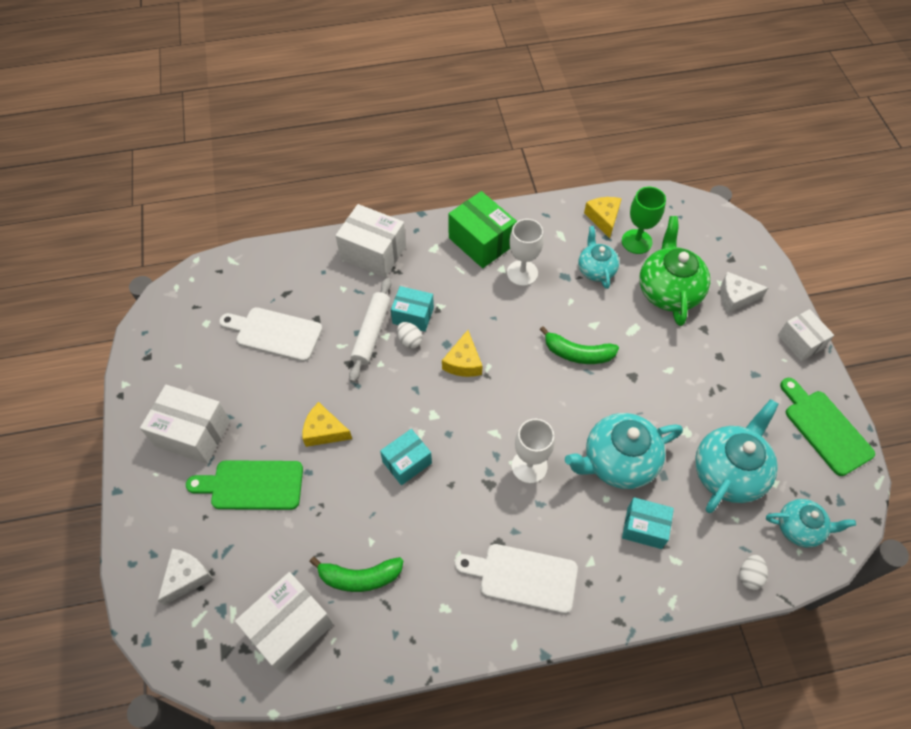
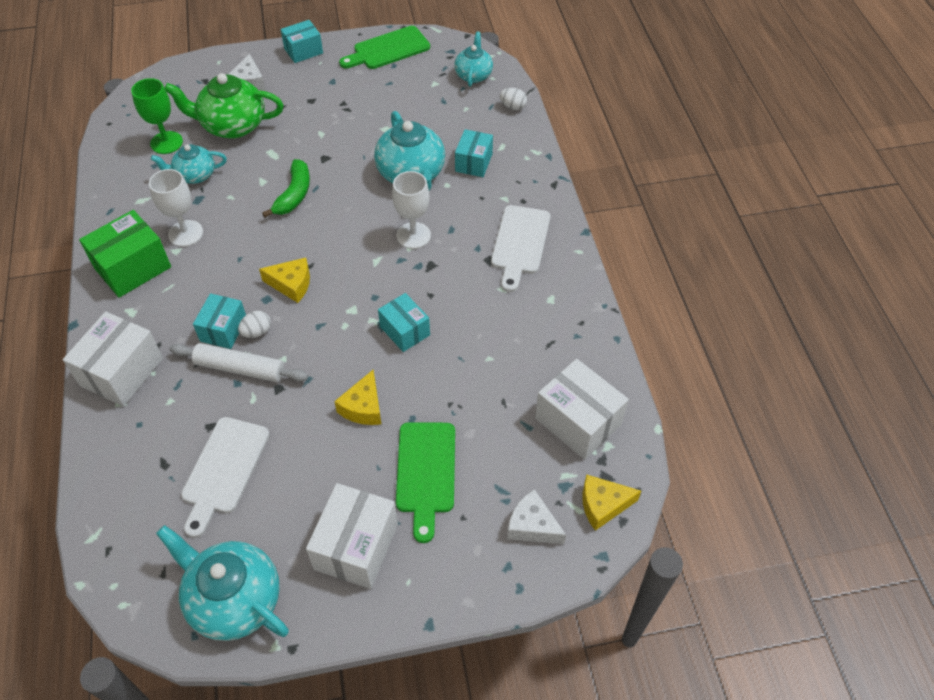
camera: 90 degrees left, 5 degrees down
(360, 577) = (525, 366): green banana -> none
(603, 218) = (129, 165): yellow cheese -> yellow cheese (603, 505)
(728, 472) = (424, 108): turquoise teapot -> turquoise teapot (234, 599)
(800, 342) = (303, 51): white box -> turquoise box

